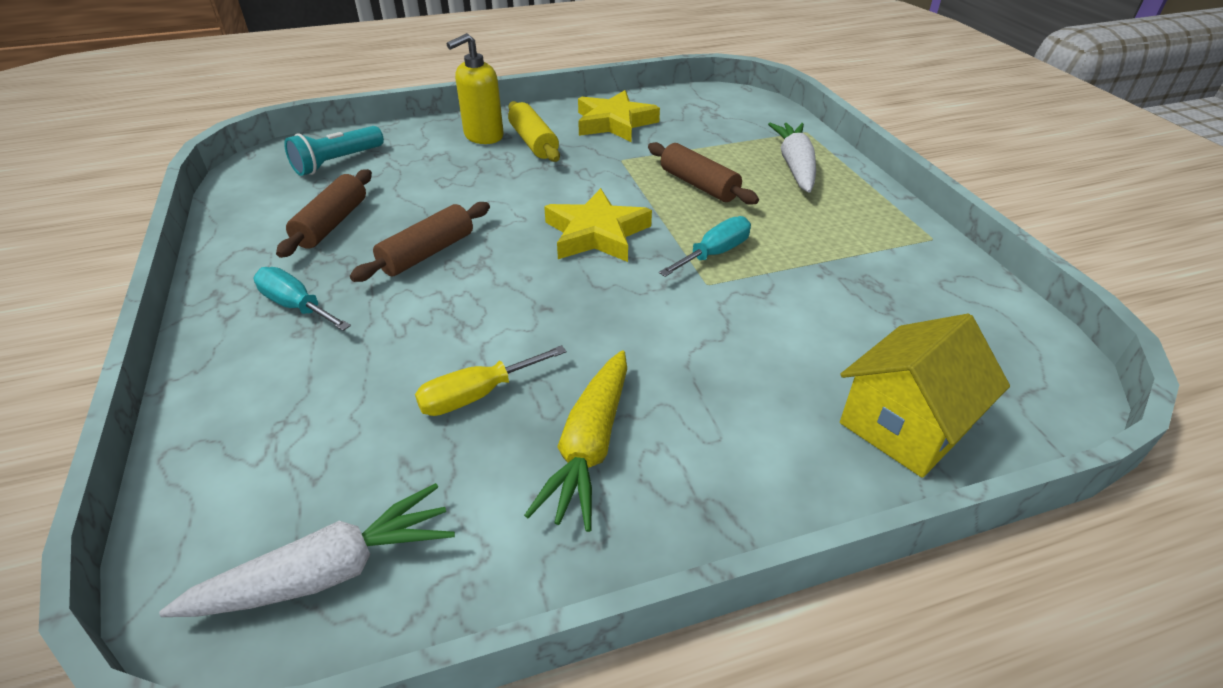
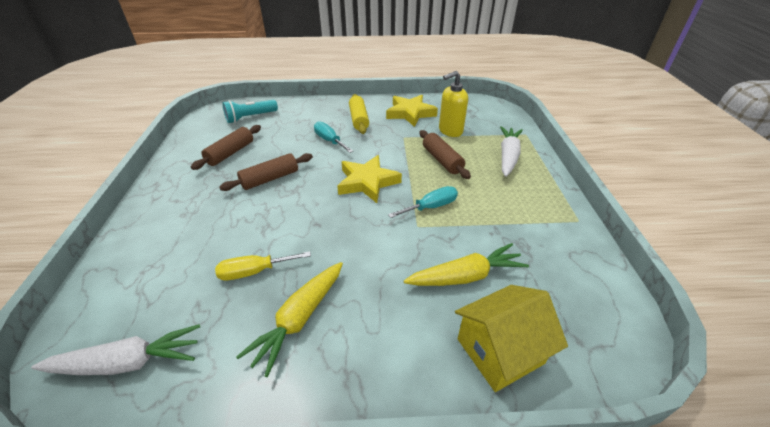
camera: 15 degrees right, 0 degrees up
(296, 306) = (190, 198): turquoise screwdriver -> turquoise screwdriver (329, 141)
(483, 136) = (333, 112): yellow soap dispenser -> yellow soap dispenser (450, 131)
(812, 339) = (466, 276): none -> yellow carrot

